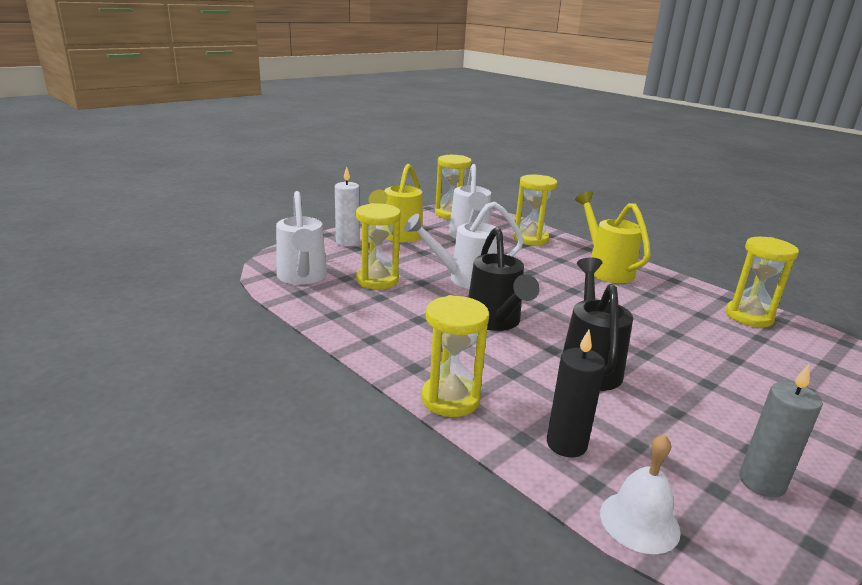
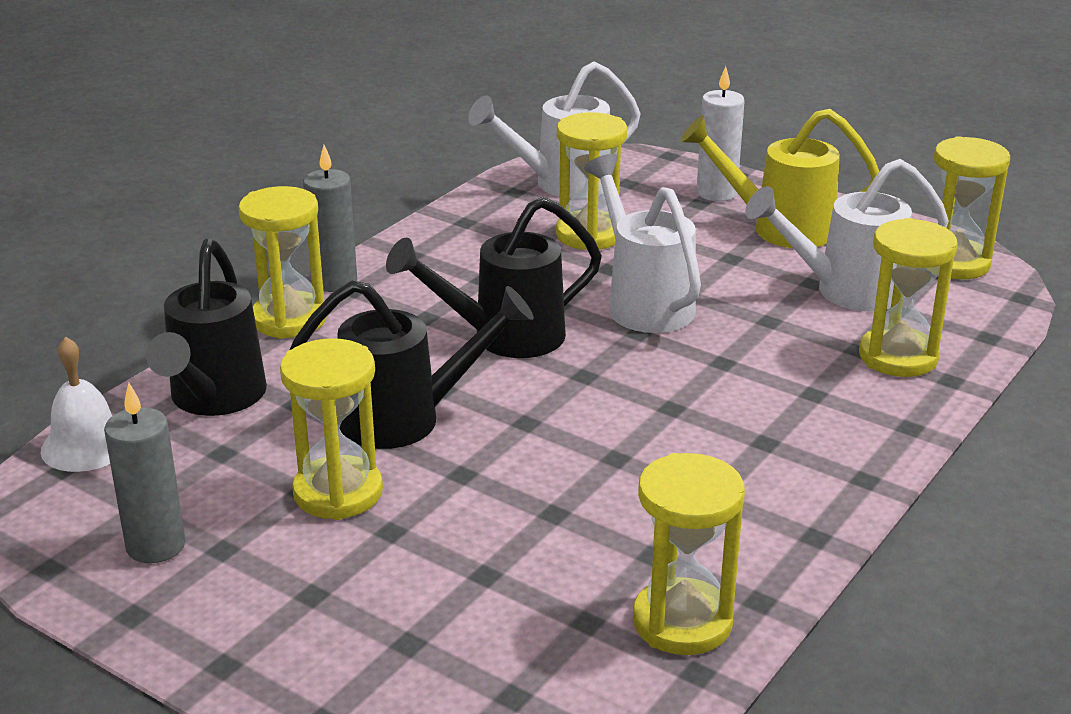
camera: 80 degrees right, 5 degrees up
(398, 374) = (334, 282): none -> grey candle
(566, 444) = (213, 400): black candle -> black watering can
(605, 269) = (806, 446): yellow watering can -> none
(675, 398) = (338, 492): none -> yellow hourglass

